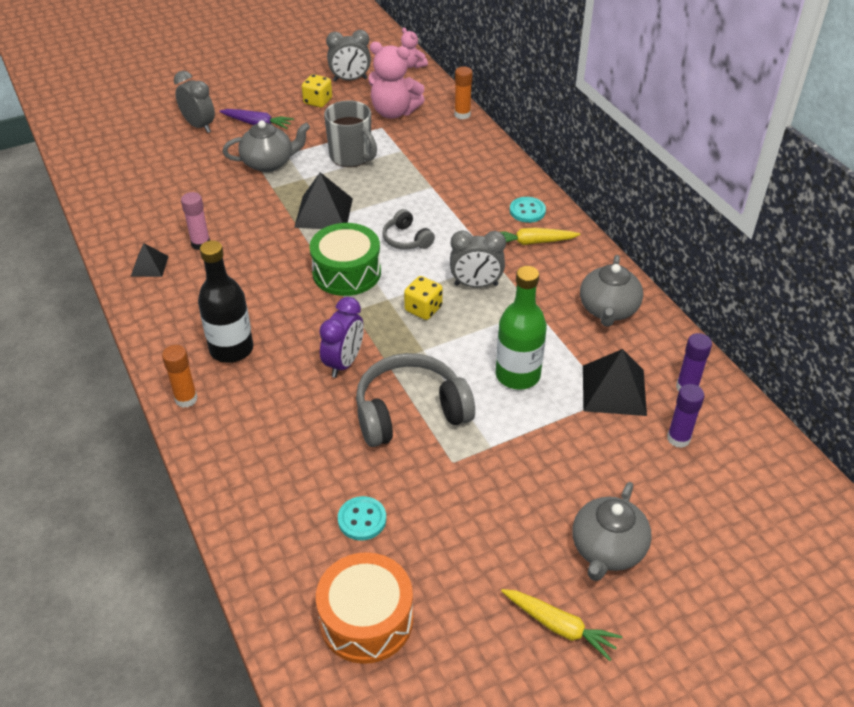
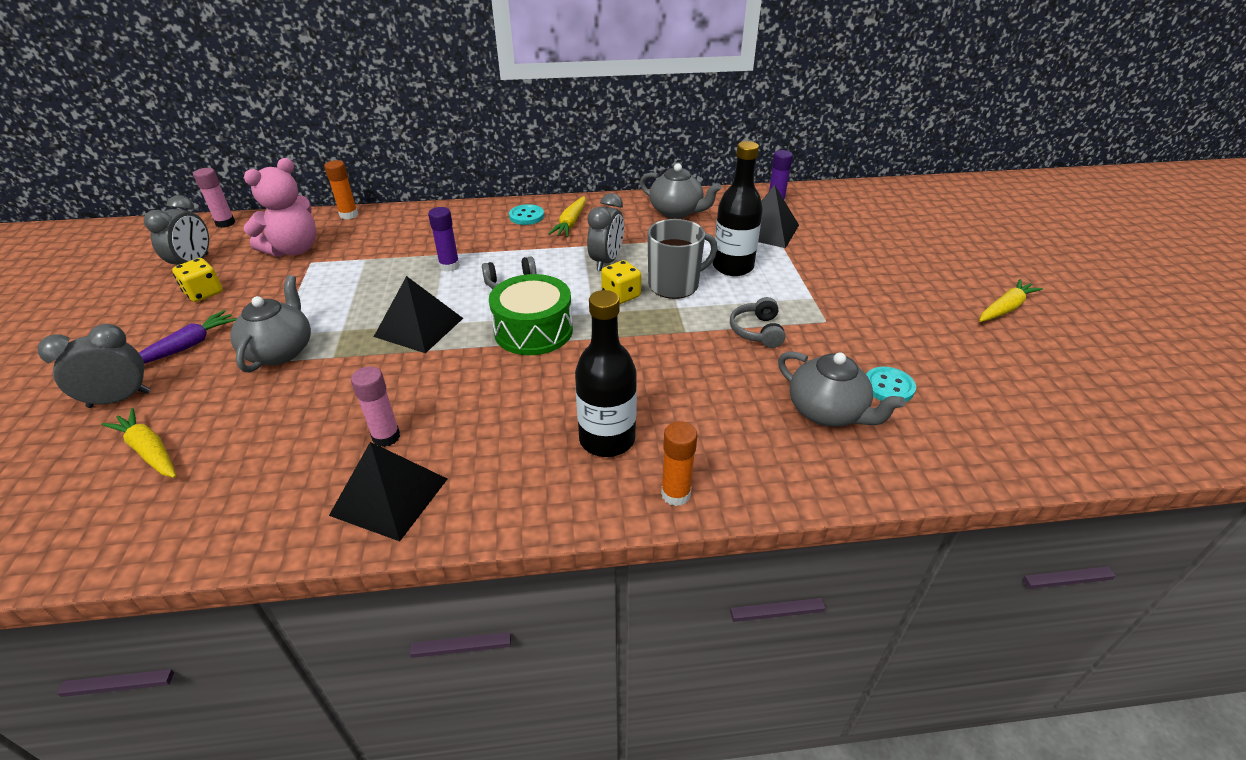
camera: 70 degrees left, 5 degrees down
(149, 266) = (389, 496): black pyramid -> black pyramid, size x1.74
(161, 159) = (149, 451): none -> yellow carrot
(344, 363) = (672, 358): purple clock -> none
(351, 156) = (339, 290): grey mug -> grey mug (675, 285)
(366, 619) = (1008, 407): orange drum -> none
(410, 412) = (757, 331): grey headphones -> grey headphones, size x0.52
(412, 65) = (225, 223): pink teddy bear -> pink glue stick
(517, 375) = (733, 267): green bottle -> black bottle
(607, 550) = (930, 271): grey teapot -> grey teapot (827, 412)
(678, 438) = (825, 219): purple glue stick -> purple glue stick (449, 266)

